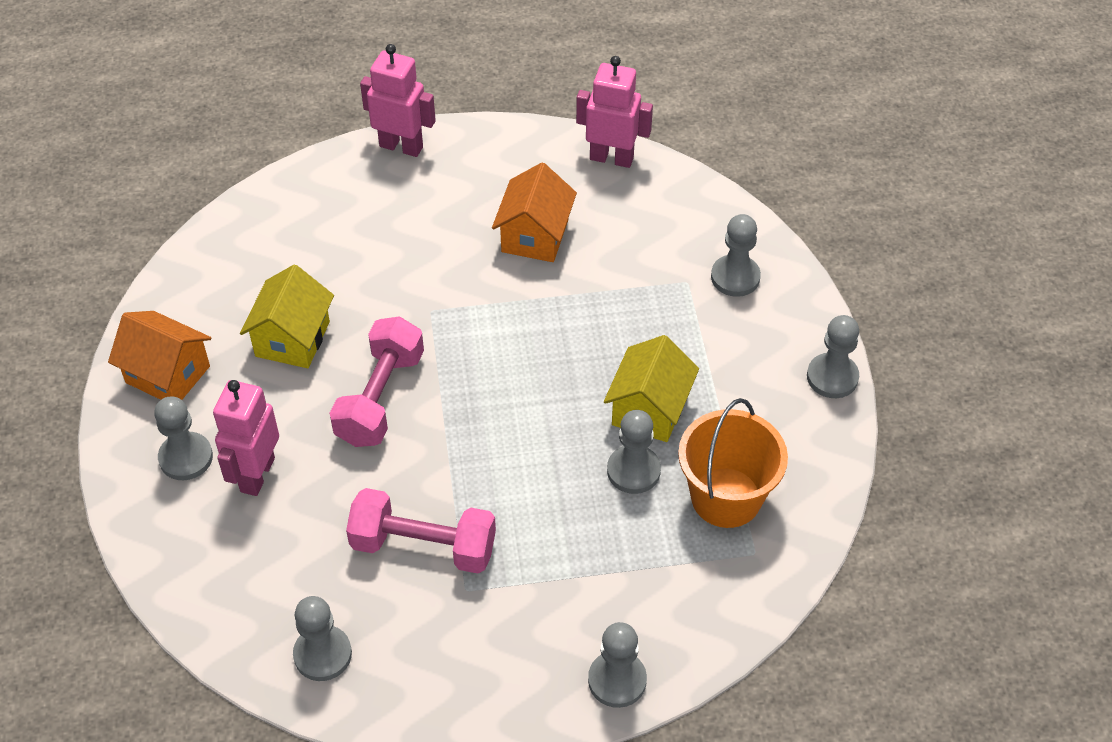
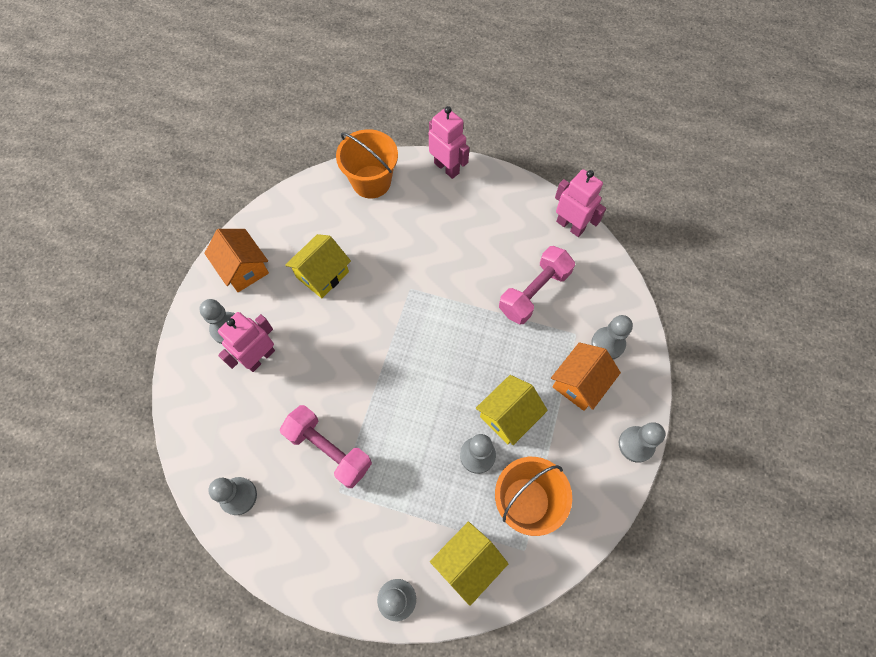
camera: 25 degrees right, 15 degrees up
(300, 200) = (371, 182): none -> orange bucket
(380, 398) = (352, 336): pink dumbbell -> pink dumbbell (534, 292)
(535, 236) = (496, 262): orange house -> orange house (579, 383)
(688, 598) = (467, 563): none -> yellow house

